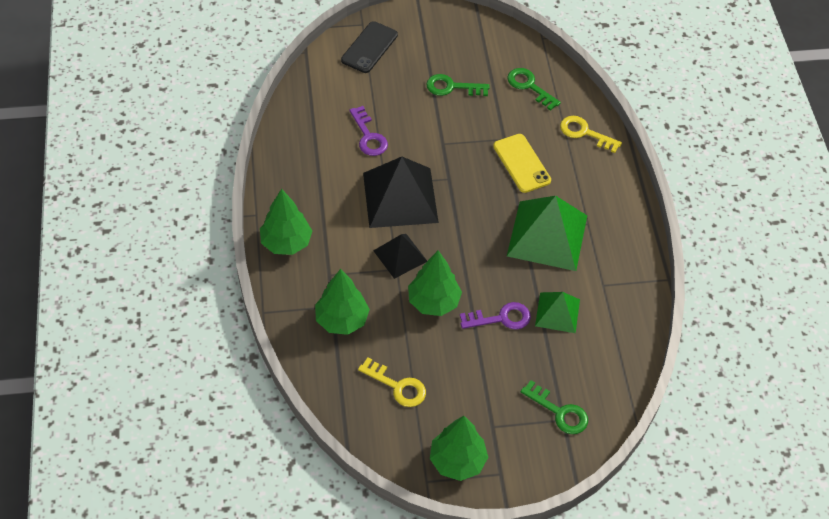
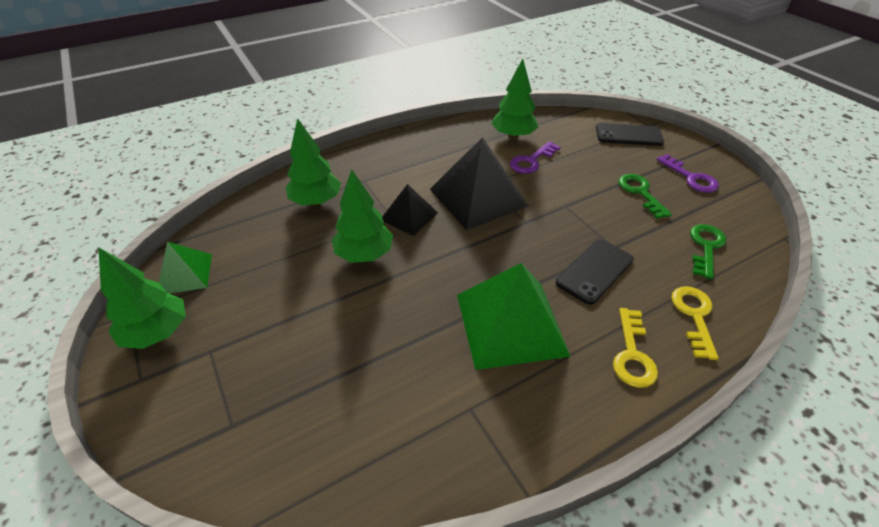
camera: 70 degrees right, 10 degrees down
(286, 242) = (384, 150): green tree -> green tree (513, 136)
(397, 386) = (249, 258): yellow key -> yellow key (632, 354)
(501, 318) = (367, 315): purple key -> purple key (691, 177)
(521, 163) = (594, 271): yellow phone -> black phone
(557, 312) = (400, 368): green pyramid -> green pyramid (185, 274)
(559, 412) = (243, 417): green key -> none

